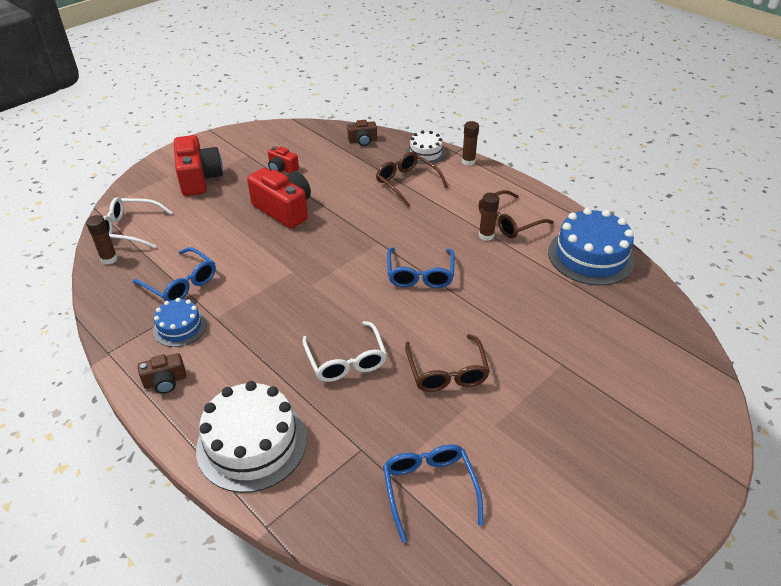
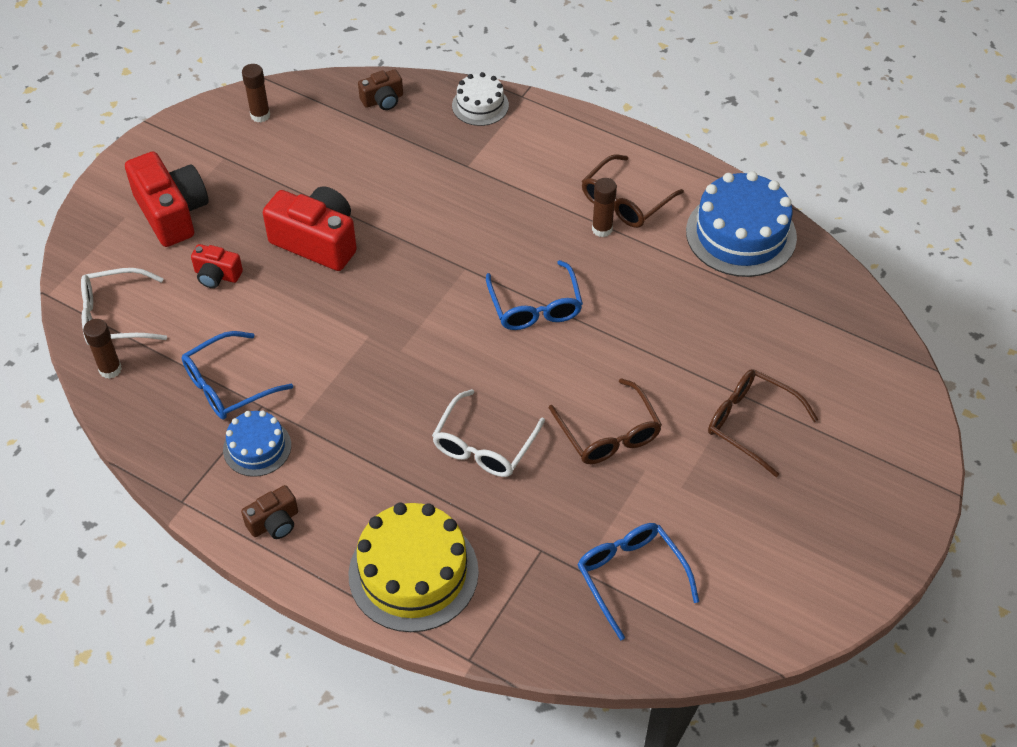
camera: 15 degrees left, 10 degrees up
(181, 283) = (228, 385): blue glasses -> blue glasses turned 120 degrees clockwise
(252, 443) = (413, 573): white cake -> yellow cake
(282, 169) = (285, 172): red camera -> red camera (217, 275)
(346, 360) = (484, 445): white glasses -> white glasses turned 60 degrees clockwise
(407, 183) = (471, 163): brown glasses -> brown glasses (751, 423)
(468, 161) = (544, 110): brown glue stick -> brown glue stick (260, 115)

